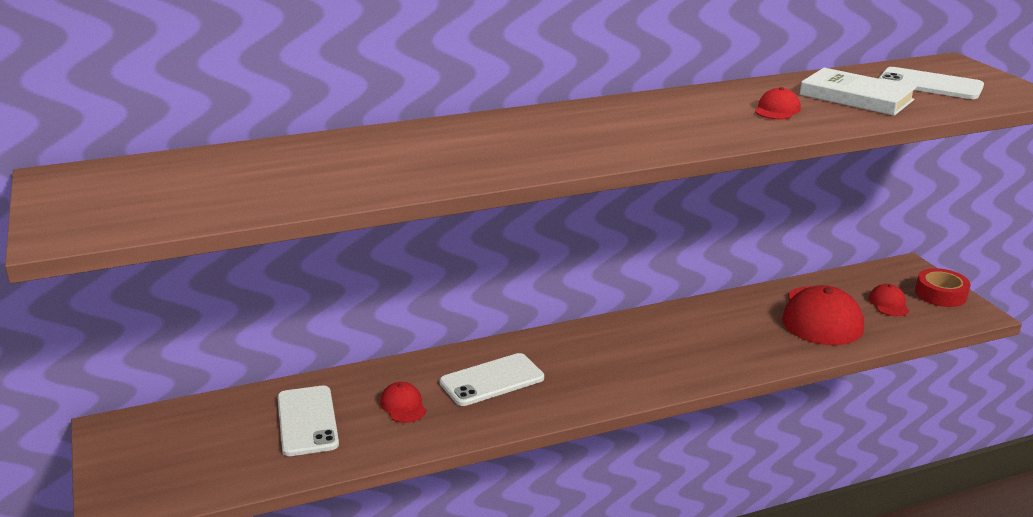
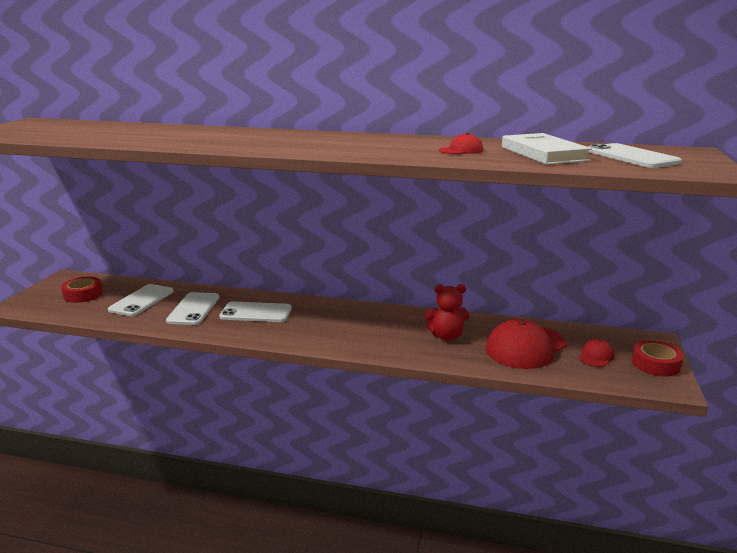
camera: 35 degrees right, 5 degrees down
(197, 445) = (83, 294): none -> red tape
(403, 405) = (193, 309): red cap -> white phone
(738, 332) = (446, 336): none -> red teddy bear

